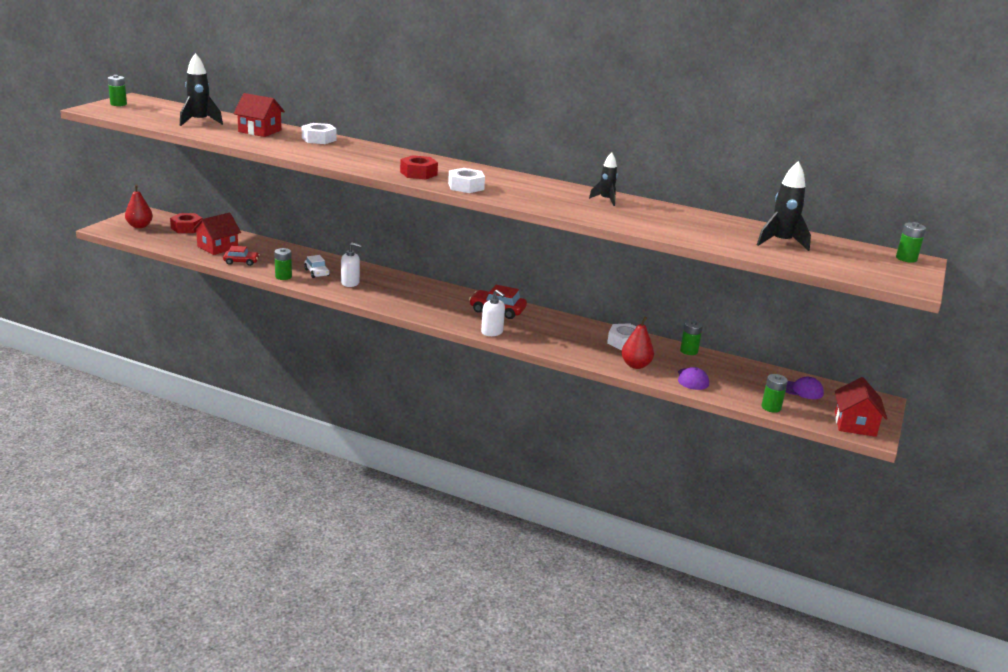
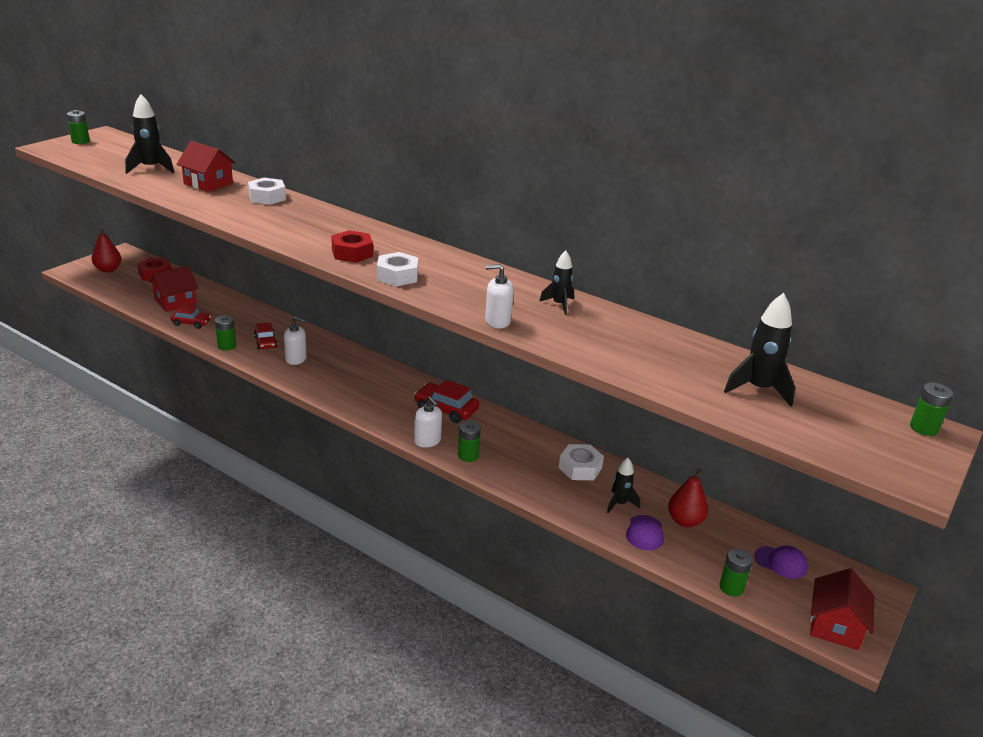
camera: 10 degrees right, 5 degrees up
(317, 272) = (265, 342): white car -> red car
(564, 211) = (497, 321): none -> white soap dispenser
(635, 365) = (581, 505): red pear -> red pear (685, 521)
(665, 363) = (619, 504): none -> black rocket
(689, 351) = (655, 487): green battery -> green battery (468, 455)

